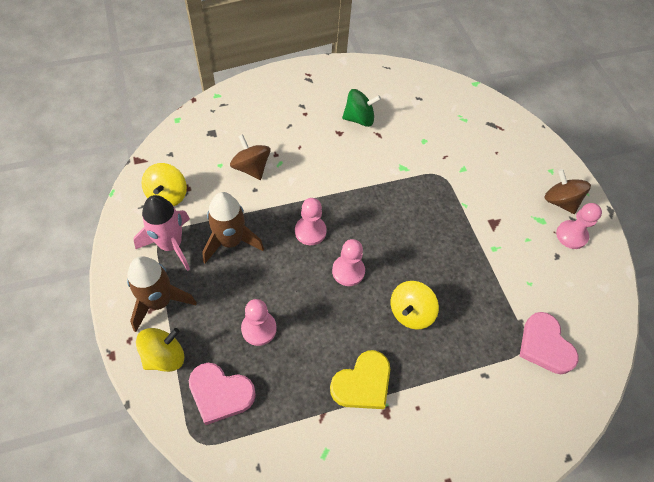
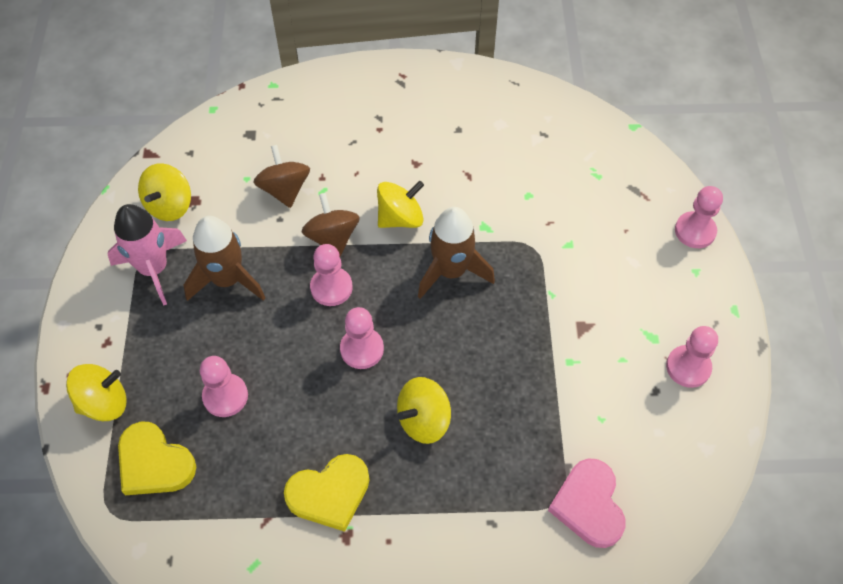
camera: 20 degrees right, 0 degrees up
(159, 302) = (118, 336): brown rocket -> brown rocket (451, 271)
(220, 393) = (154, 463): pink heart -> yellow heart
(342, 172) = (400, 218): none -> yellow spinning top
(359, 119) = (449, 149): green spinning top -> none
(540, 144) = (695, 231): none -> pink pawn
(560, 201) = (691, 317): brown spinning top -> brown spinning top (332, 238)

